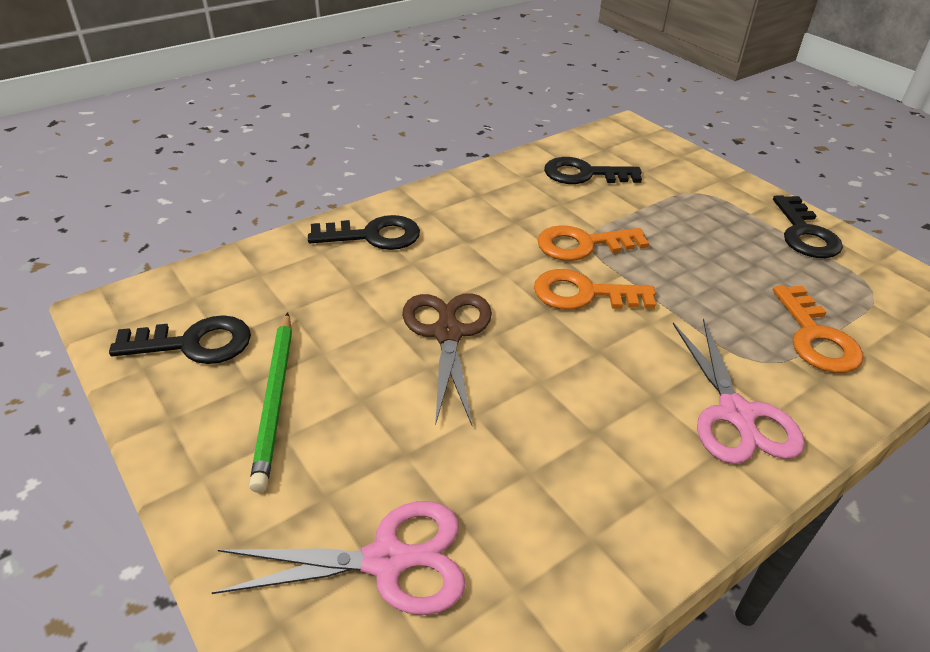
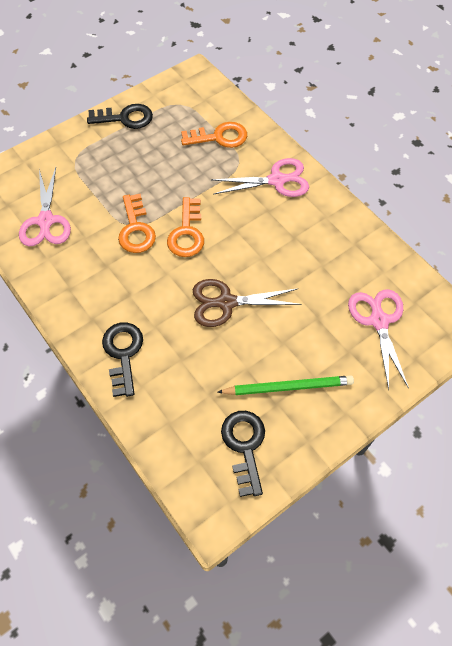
camera: 90 degrees left, 20 degrees up
(584, 174) = (46, 221): black key -> pink scissors

